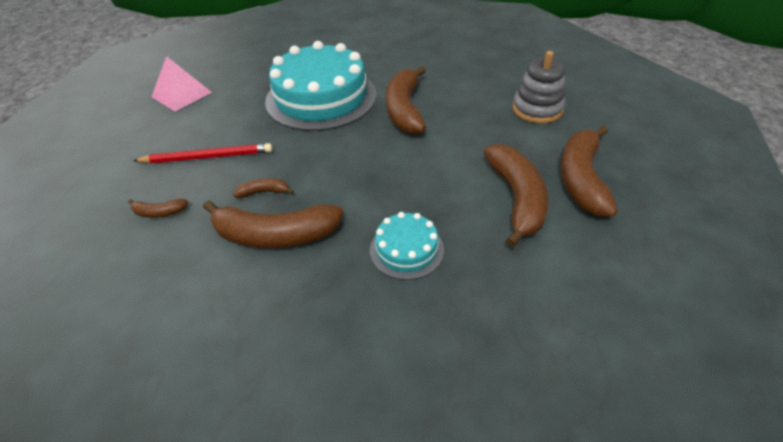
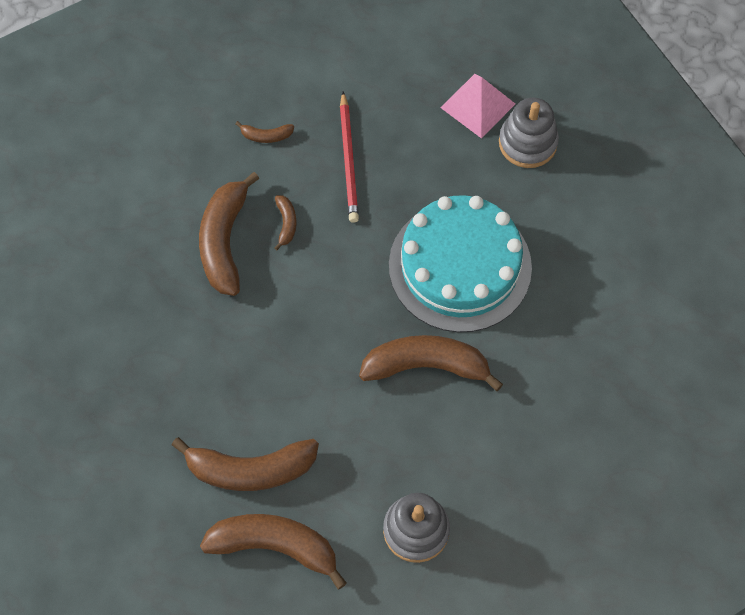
camera: 90 degrees right, 20 degrees up
(159, 212) = (266, 136): brown banana -> brown banana turned 90 degrees counterclockwise
(223, 73) = (527, 143): none -> grey stacking toy
(406, 249) = (193, 356): turquoise cake -> none

